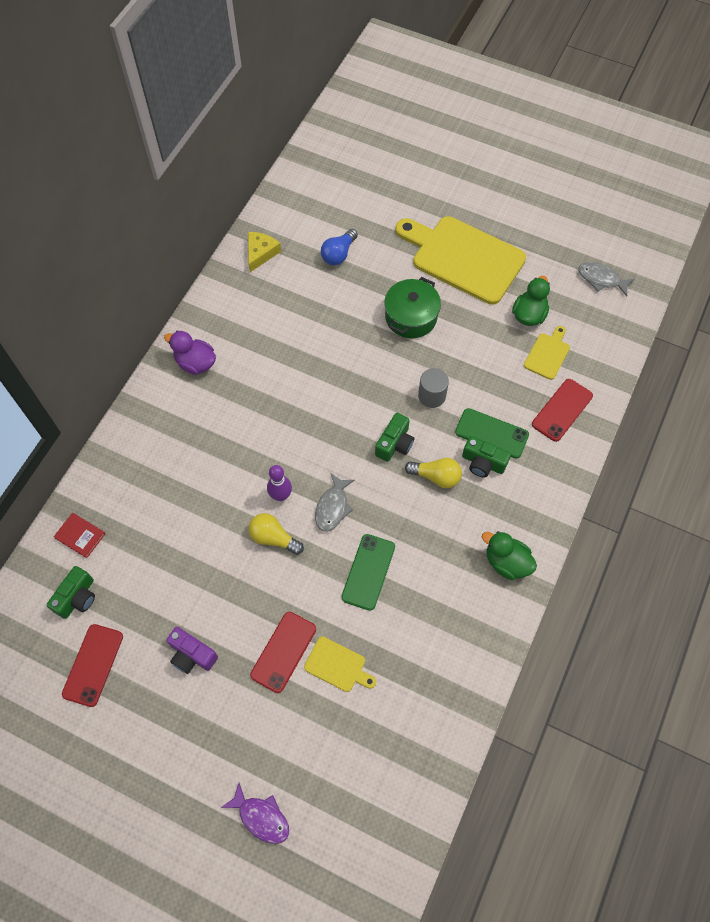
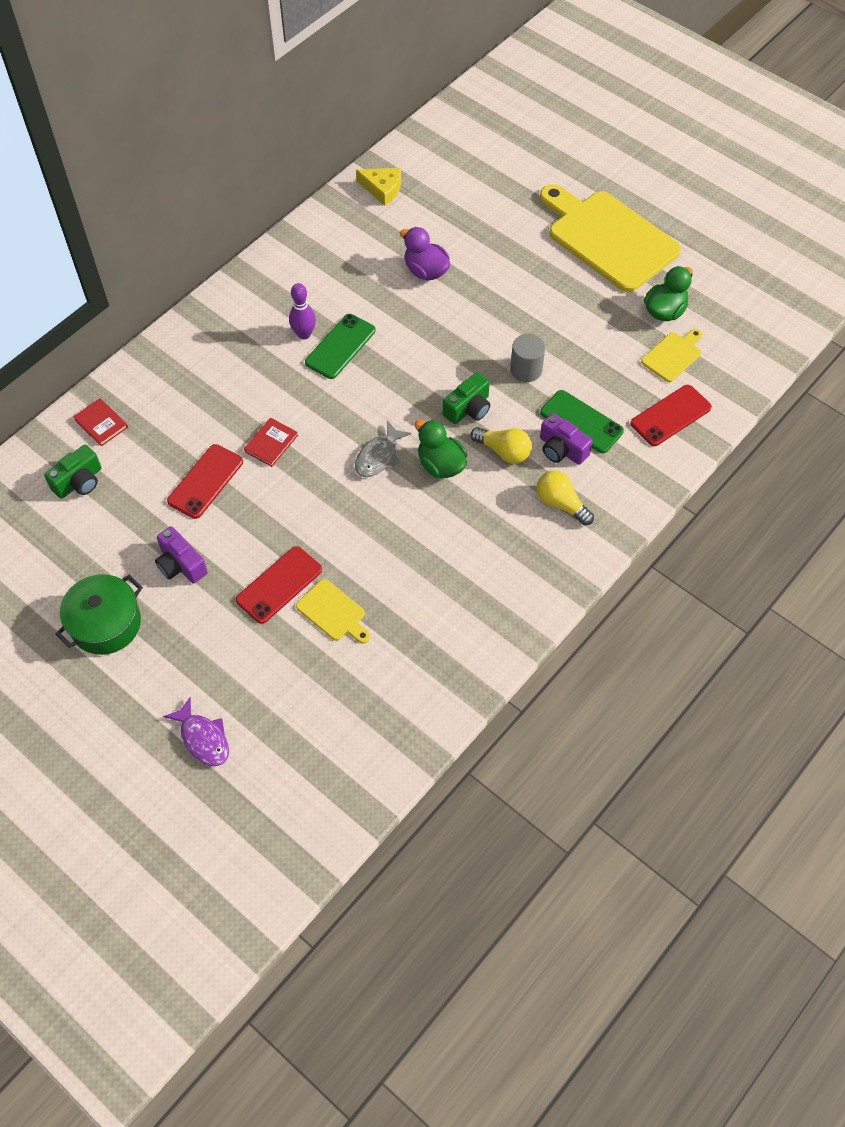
camera: 15 degrees right, 5 degrees down
(93, 665) = (75, 549): red phone -> red phone (205, 481)
(195, 363) = (276, 283): purple duck -> purple duck (425, 271)
(236, 518) = (271, 443): none -> red book
(260, 253) = (382, 189): yellow cheese -> yellow cheese turned 75 degrees clockwise
(273, 538) = (305, 472): yellow light bulb -> yellow light bulb (561, 504)
(280, 495) = (326, 432): purple bowling pin -> purple bowling pin (304, 334)
(338, 254) = (468, 207): blue light bulb -> none
(368, 572) = (397, 529): green phone -> green phone (340, 346)
(411, 317) = (528, 286): green pot -> green pot (106, 624)
(483, 463) = (561, 449): green camera -> purple camera
(506, 562) = (555, 555): green duck -> green duck (440, 465)
(601, 279) = (762, 292): grey fish -> none

